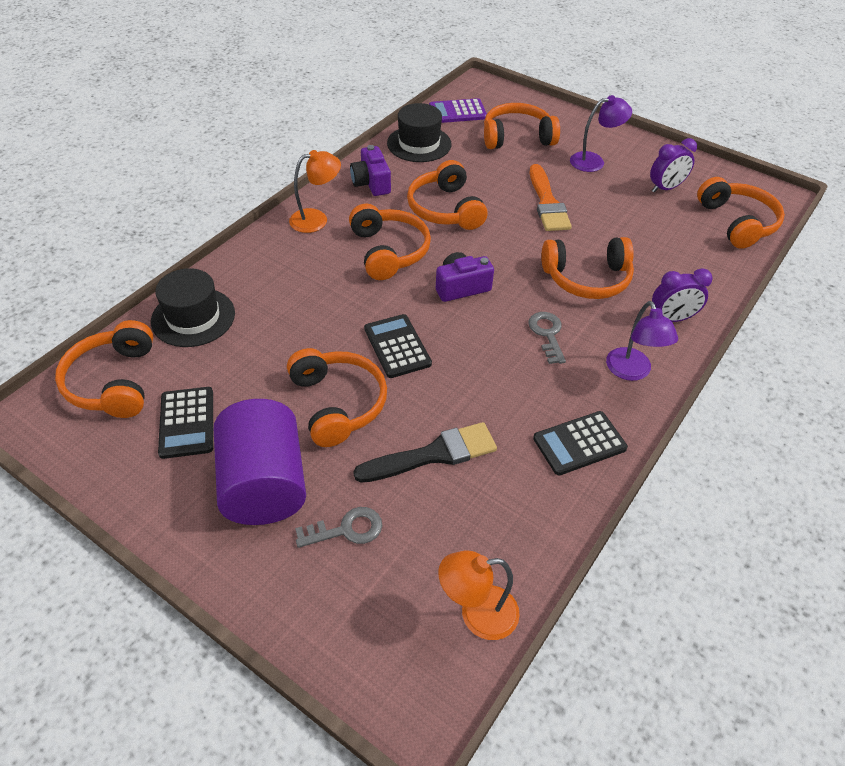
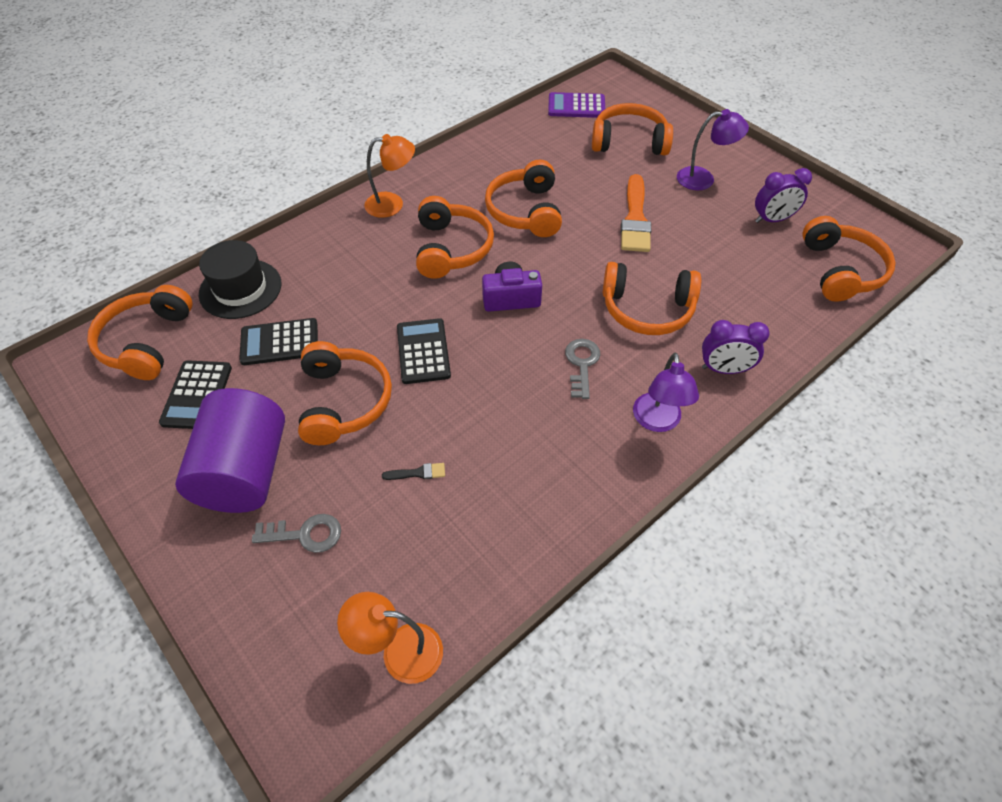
camera: 15 degrees right, 5 degrees up
(371, 183) = (460, 173): purple camera -> none
(419, 144) = (524, 136): black hat -> none
(433, 454) = (418, 473): black brush -> black brush, size x0.42
(579, 443) = (571, 490): black calculator -> black calculator (279, 342)

